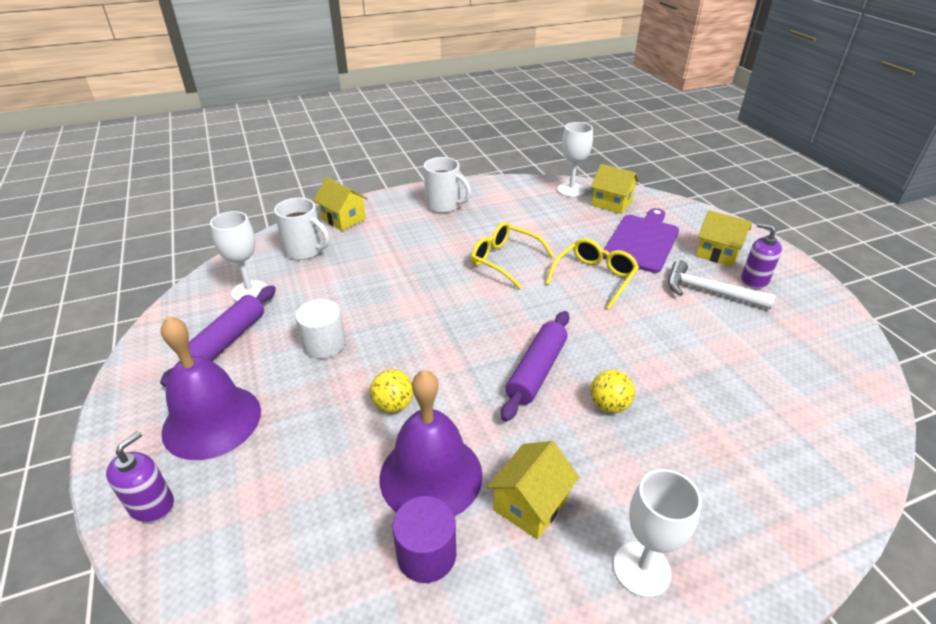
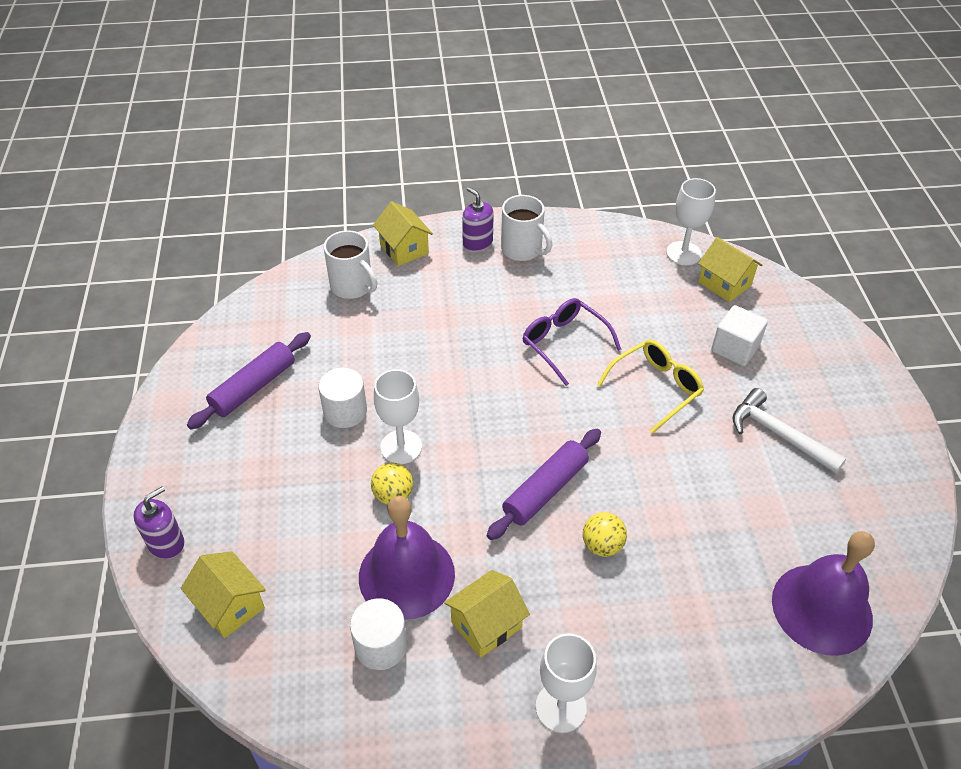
camera: 15 degrees right, 10 degrees up
(212, 421) = (227, 473): purple bell -> purple bell (822, 608)
(250, 291) = (286, 330): white goblet -> white goblet (401, 447)
(426, 554) = (381, 645): purple cylinder -> white cylinder
(504, 260) = (563, 343): yellow glasses -> purple glasses
(642, 241) = (735, 348): purple cutting board -> white cube
(717, 253) = (818, 384): yellow house -> yellow house (230, 605)
(754, 280) = (841, 430): purple soap dispenser -> purple soap dispenser (477, 243)

